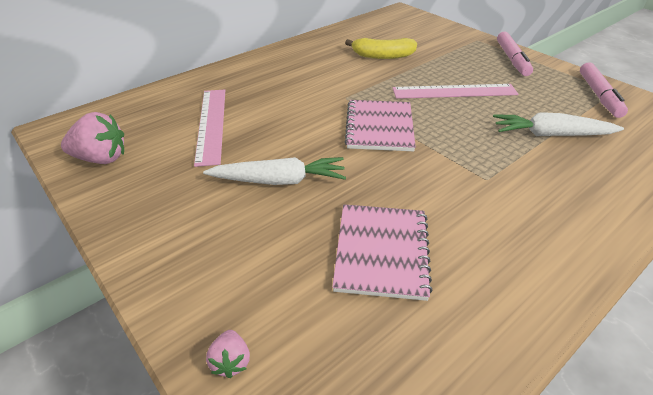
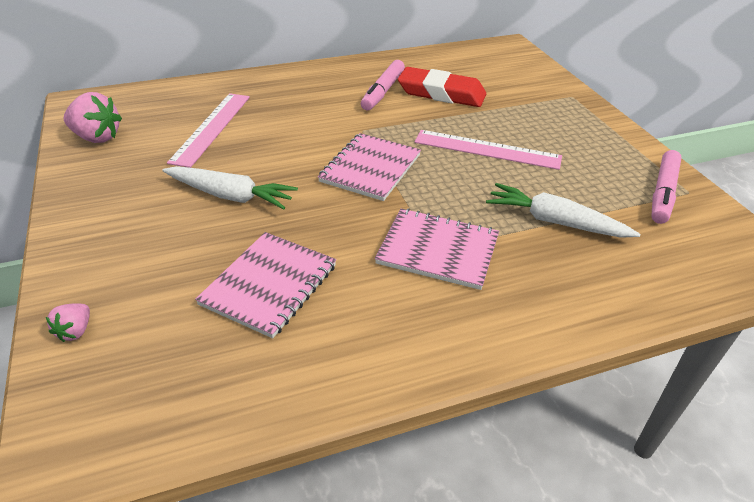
camera: 20 degrees right, 0 degrees up
(382, 56) = (441, 93): yellow banana -> red eraser
(489, 180) = (438, 250): none -> pink notebook
(512, 59) = (593, 128): pink marker -> pink marker (383, 91)

